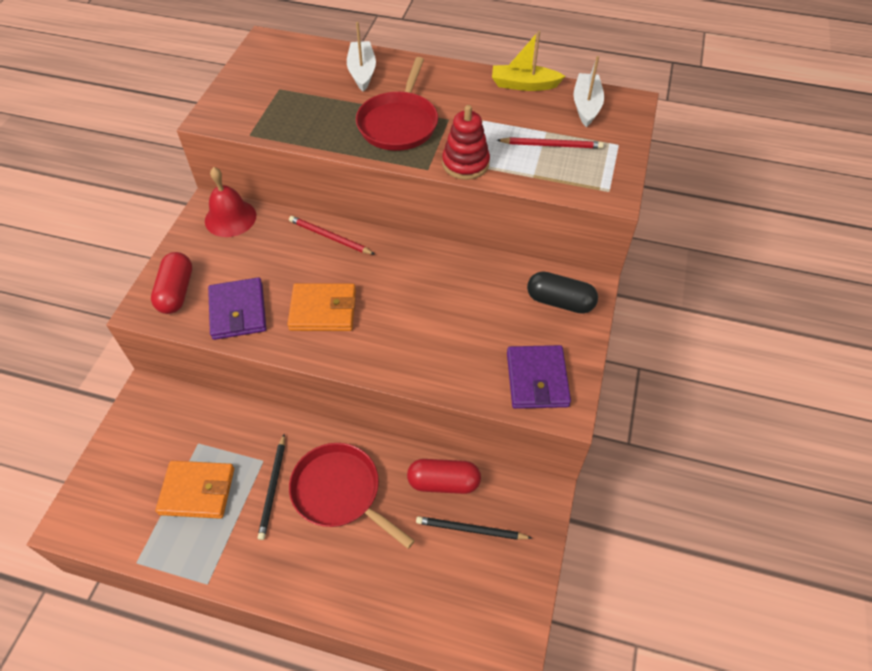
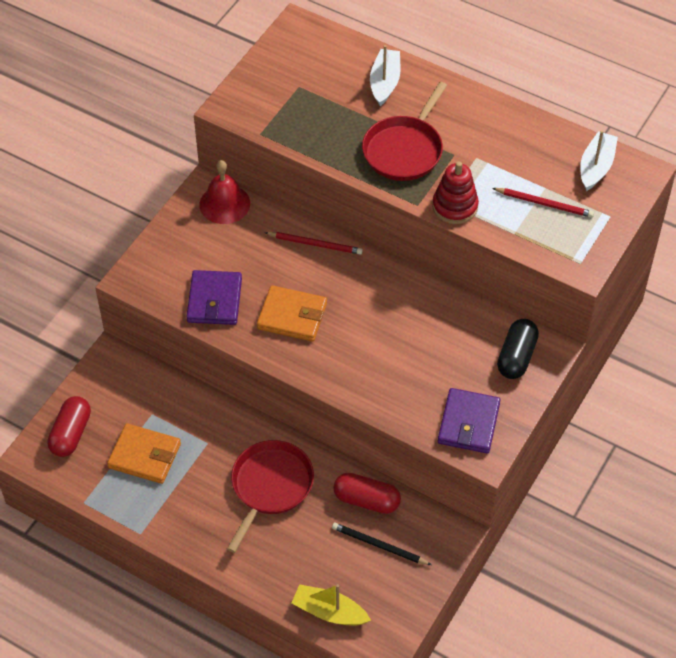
camera: 15 degrees right, 0 degrees up
(176, 292) = (162, 269): red capsule -> red capsule (71, 434)
(273, 488) = (211, 469): black pencil -> none
(329, 237) = (315, 244): red pencil -> red pencil turned 150 degrees clockwise
(339, 492) = (270, 486): red pan -> red pan turned 60 degrees clockwise
(524, 85) = (542, 130): yellow boat -> yellow boat (329, 612)
(560, 302) = (516, 357): black capsule -> black capsule turned 75 degrees clockwise

